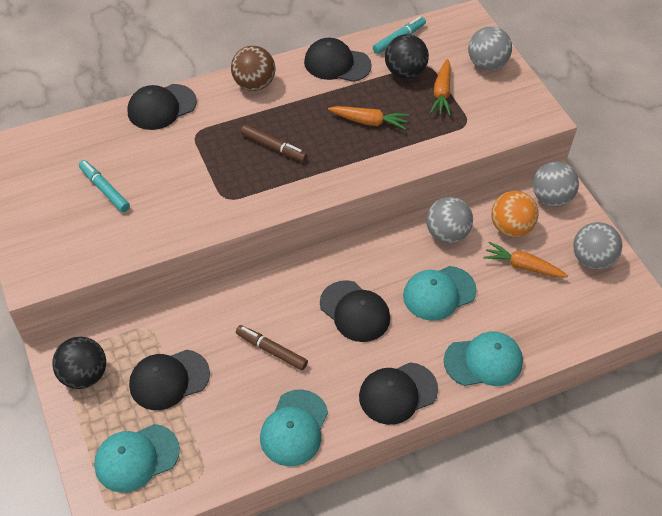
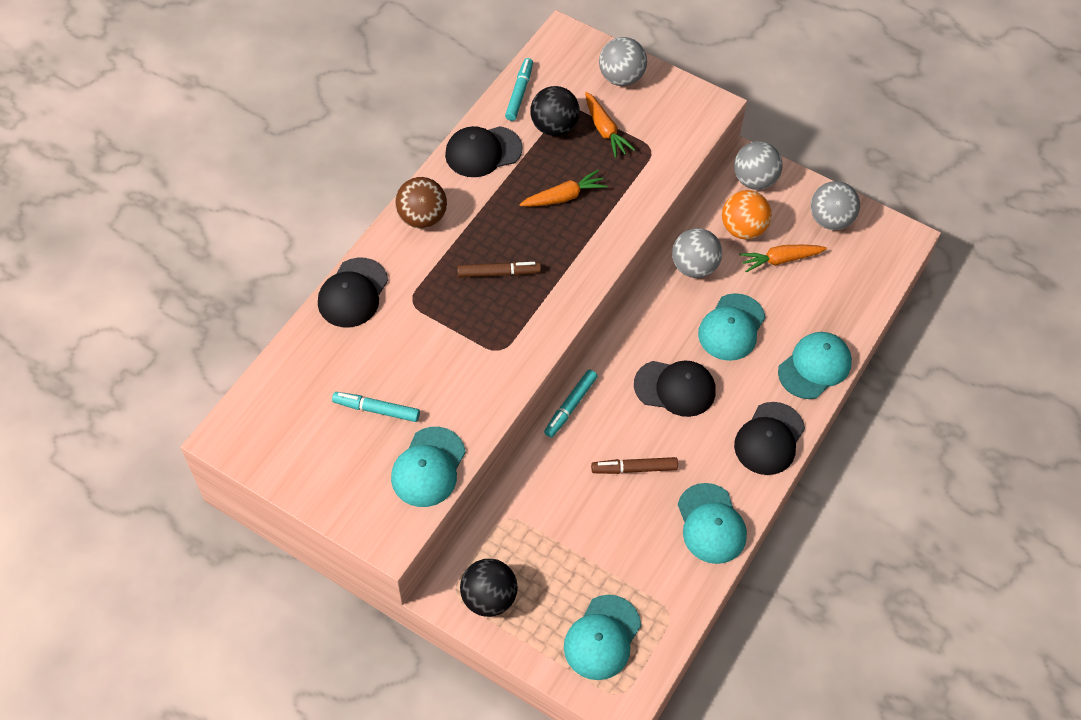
camera: 35 degrees left, 5 degrees up
(102, 247) = (428, 467): none -> turquoise cap
(169, 379) = (568, 552): black cap -> none
(264, 278) = (570, 406): none -> turquoise marker

